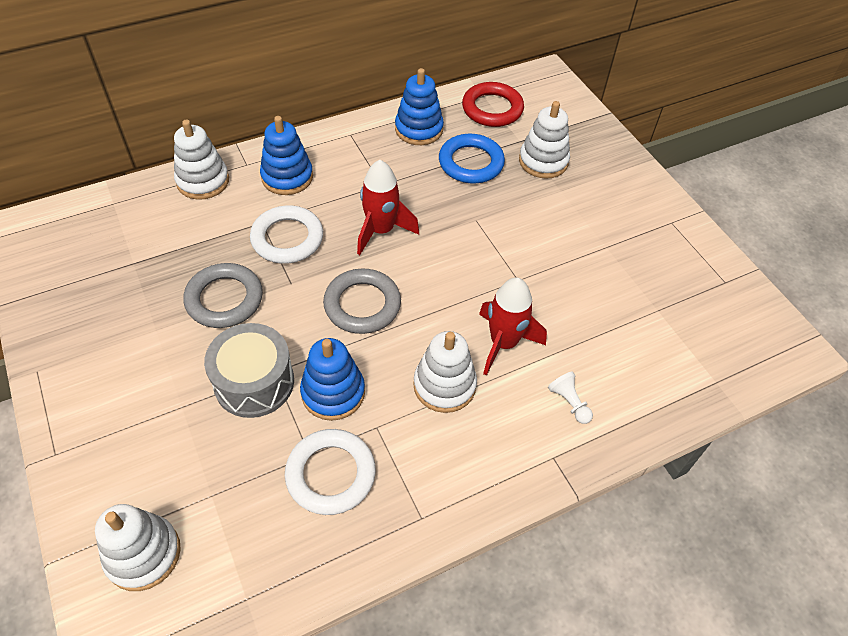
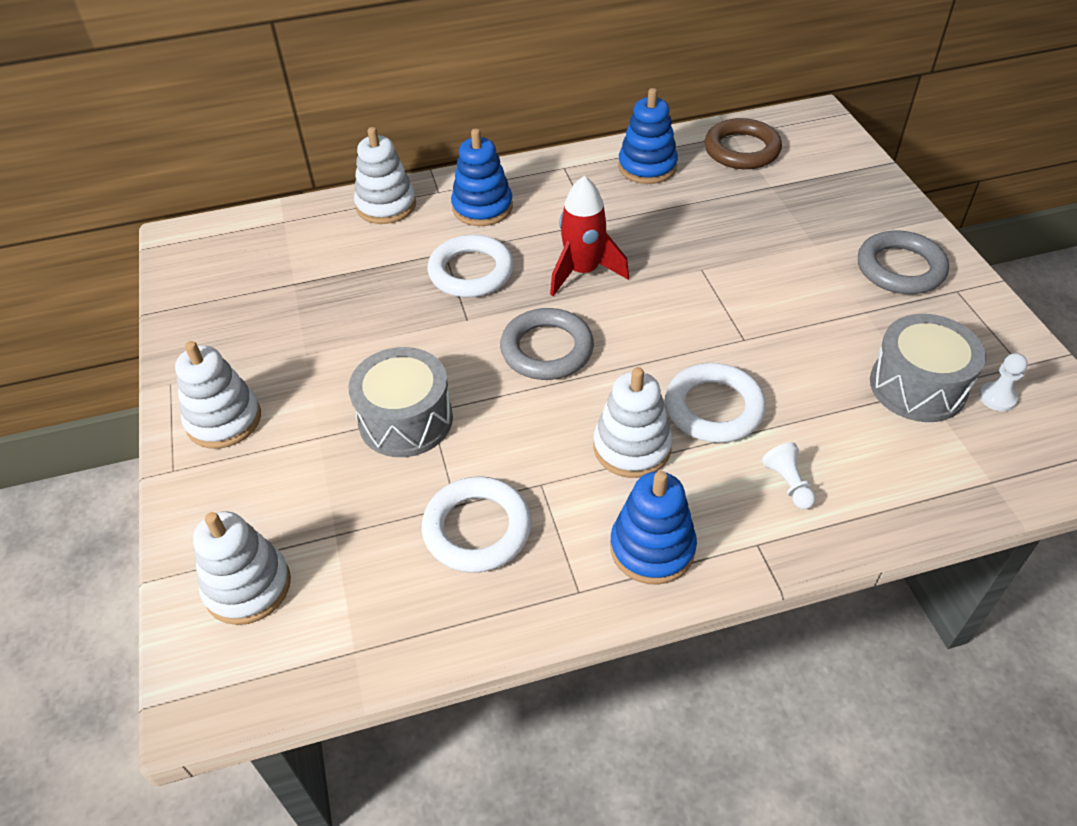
camera: 15 degrees right, 5 degrees down
(224, 299) = (388, 329): grey ring -> grey ring (900, 268)
(333, 392) = (495, 441): blue stacking toy -> blue stacking toy (652, 548)
(471, 163) = (705, 206): blue ring -> none
(492, 109) = (741, 150): red ring -> brown ring
(503, 343) = (714, 408): red rocket -> white ring
(543, 161) = (797, 211): white stacking toy -> white stacking toy (224, 420)
(653, 307) = (917, 386): none -> grey drum
(711, 311) = (997, 398): none -> white pawn

